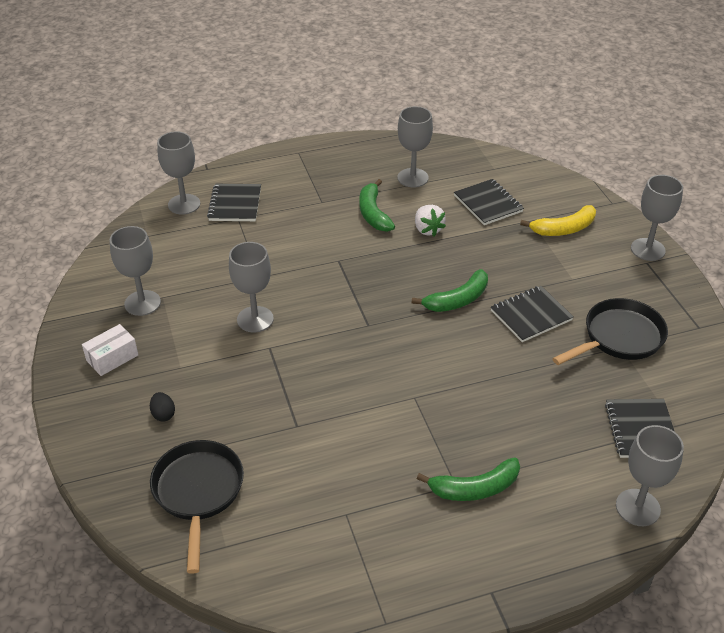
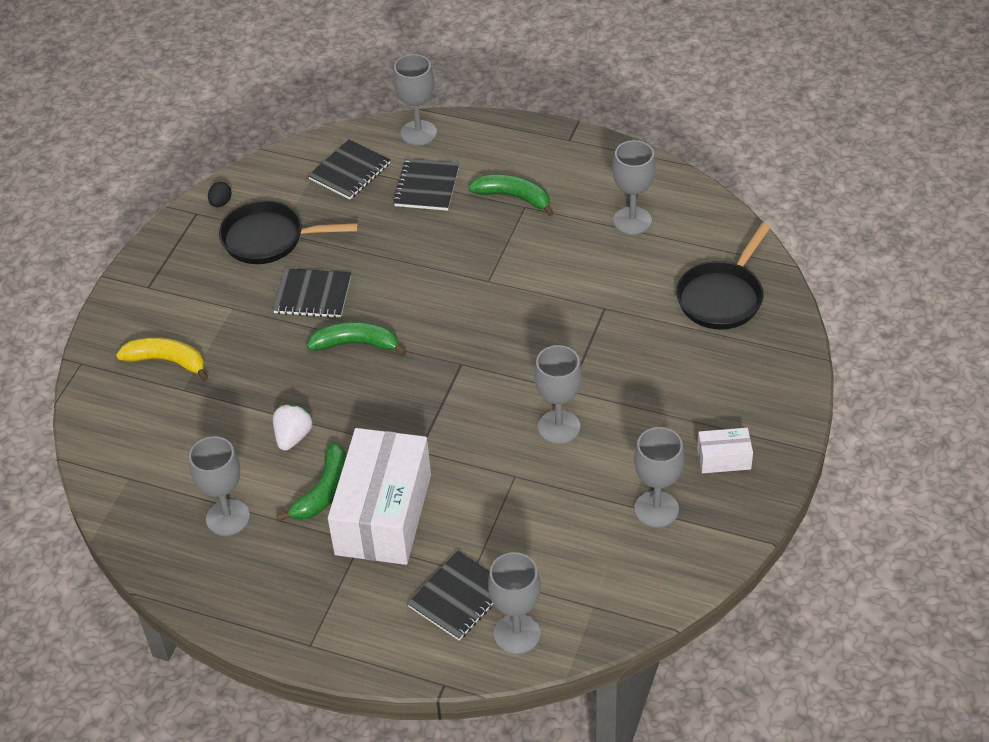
camera: 140 degrees left, 5 degrees up
(163, 414) = (710, 375): black egg -> black egg (221, 203)
(323, 219) = (383, 514): none -> white box
(488, 204) = (196, 434): black notebook -> black notebook (427, 186)
(647, 249) = (127, 298): grey goblet -> grey goblet (632, 221)

